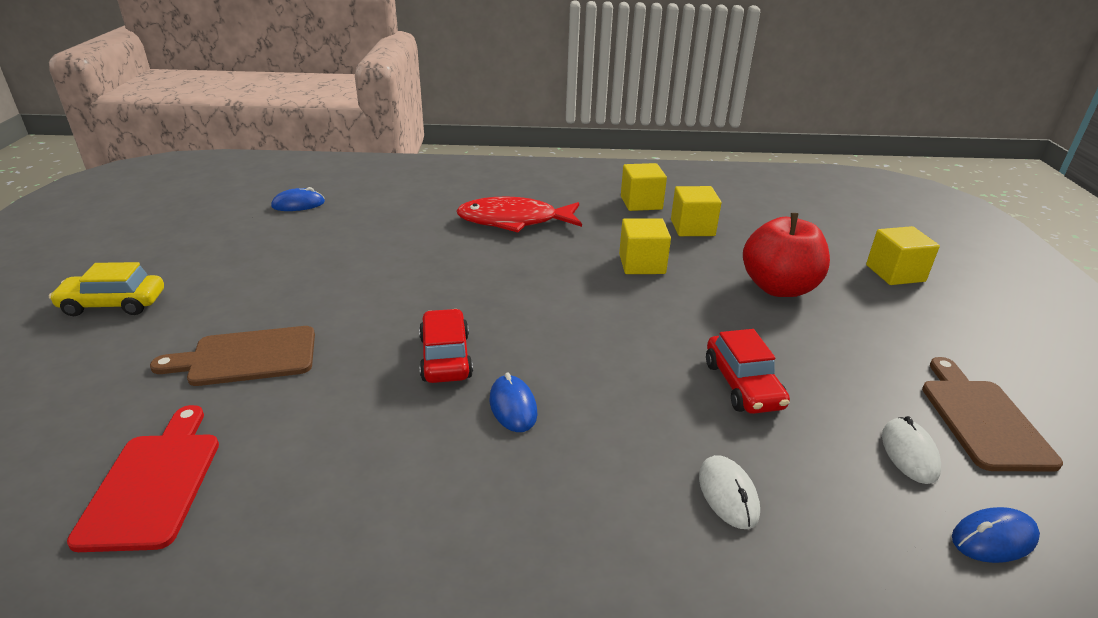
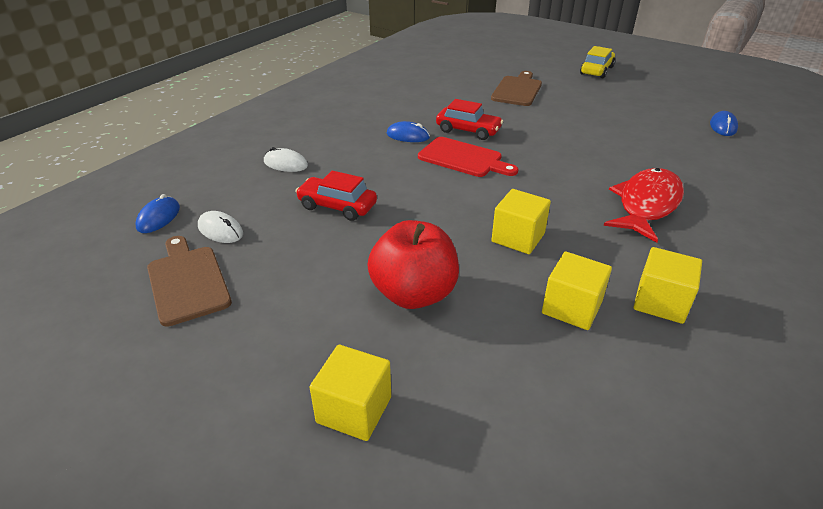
camera: 125 degrees right, 5 degrees up
(153, 483) = (446, 69): red cutting board -> red cutting board (463, 158)
(982, 419) = (187, 281): brown cutting board -> brown cutting board turned 150 degrees counterclockwise

